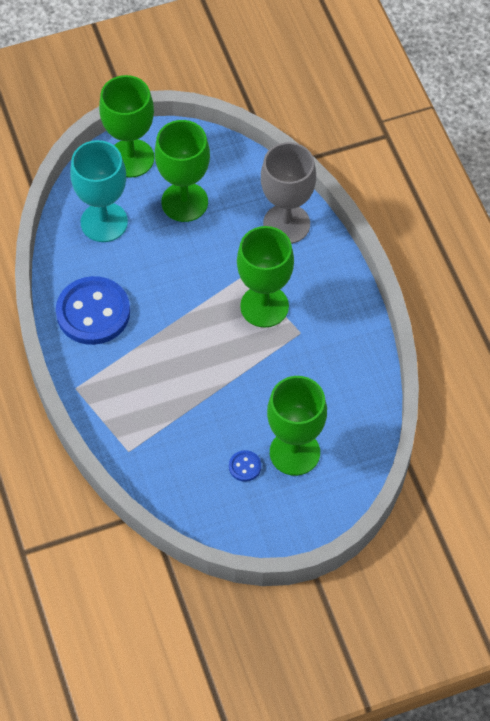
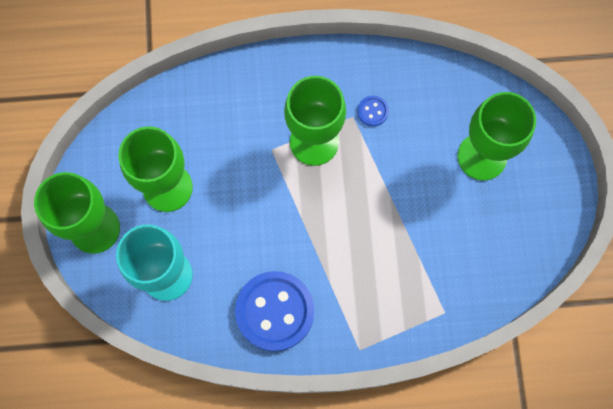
camera: 75 degrees left, 15 degrees up
(245, 466) = (486, 206): blue button -> blue button (372, 111)
(286, 224) = (225, 96): grey goblet -> none

